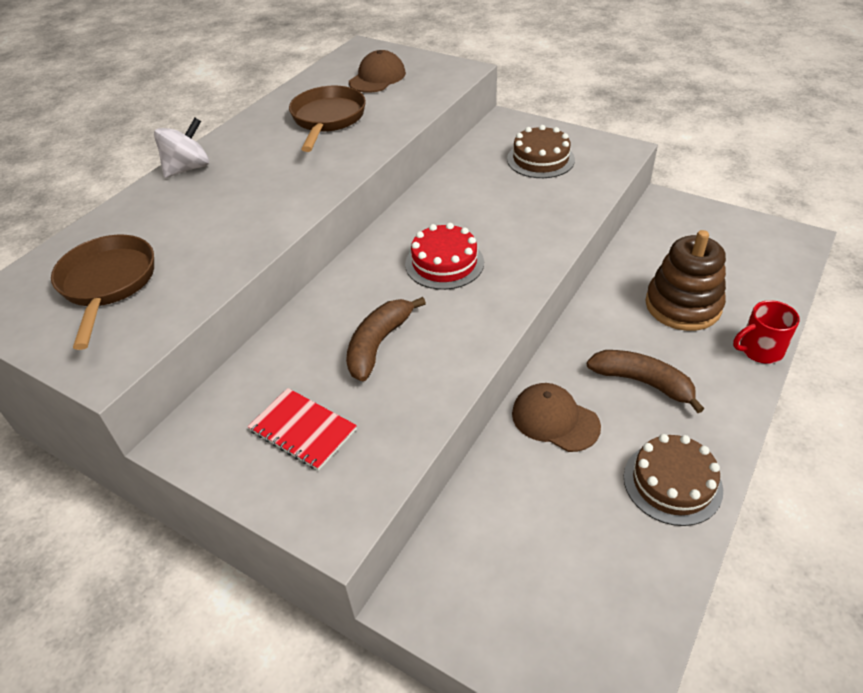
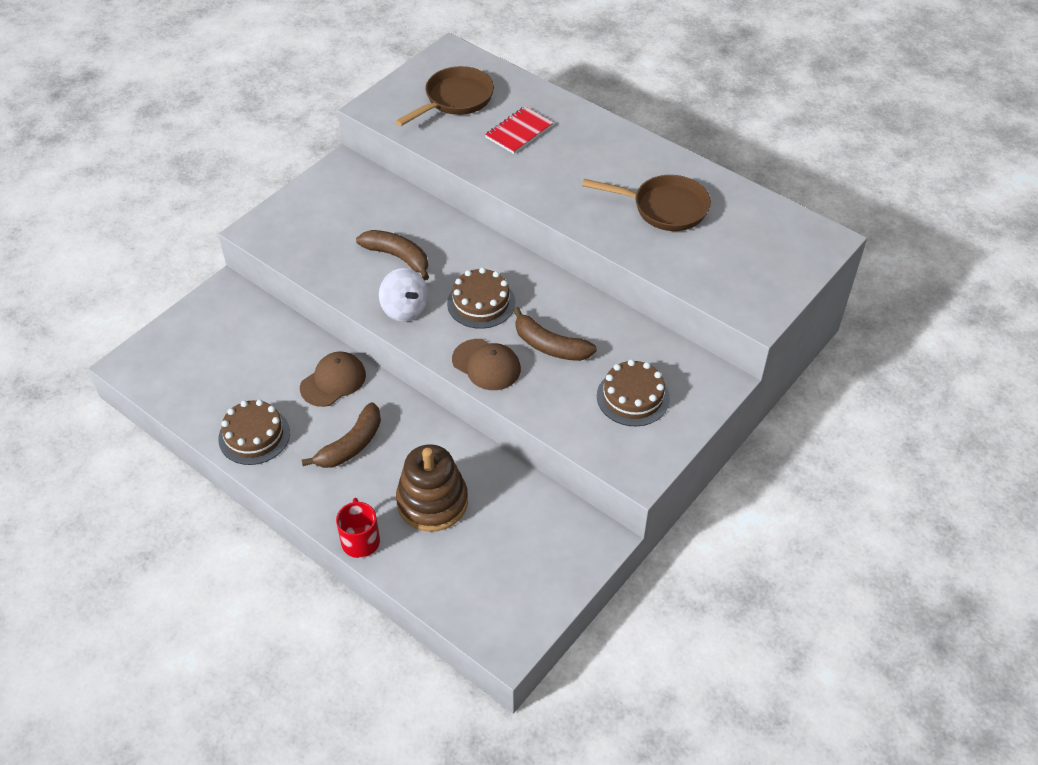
camera: 95 degrees right, 5 degrees up
(108, 284) = (455, 100): brown pan -> brown pan turned 45 degrees counterclockwise
(188, 168) = (597, 126): white spinning top -> white spinning top (404, 309)
(303, 430) = (331, 217): red notebook -> red notebook (519, 132)
(377, 78) = (749, 247): brown cap -> brown cap (486, 365)
(444, 263) = (481, 303): red cake -> brown cake
(494, 210) = (550, 346): none -> brown banana

